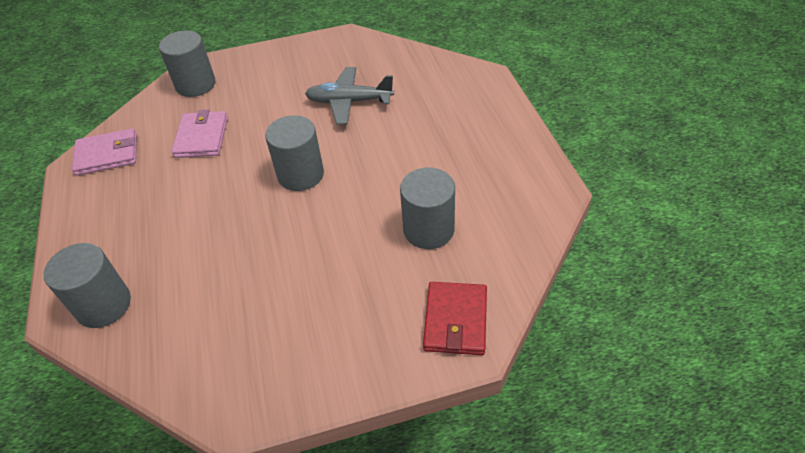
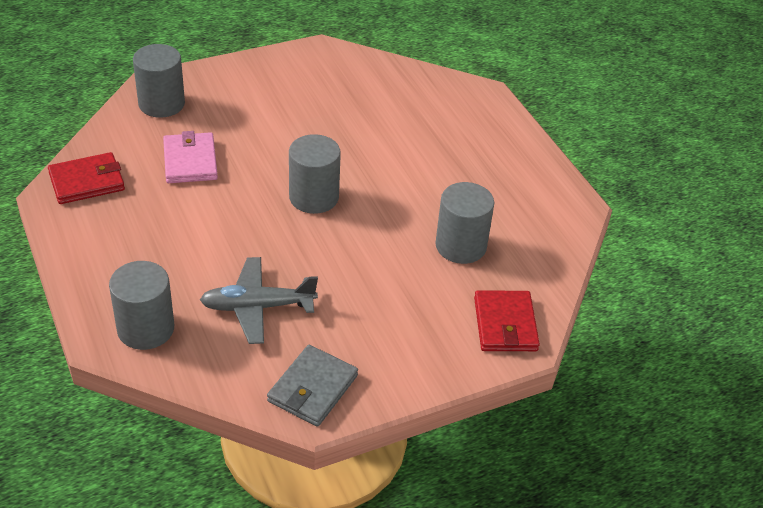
camera: 15 degrees left, 5 degrees down
(107, 154) = (87, 181): pink wallet -> red wallet
(239, 384) = (313, 389): none -> grey wallet
(349, 102) = (344, 121): grey plane -> grey plane (257, 307)

